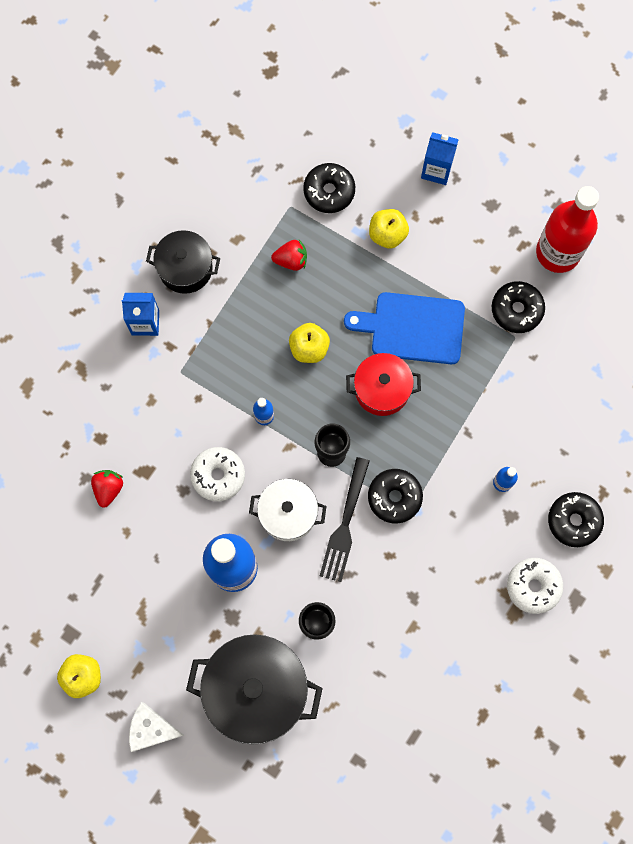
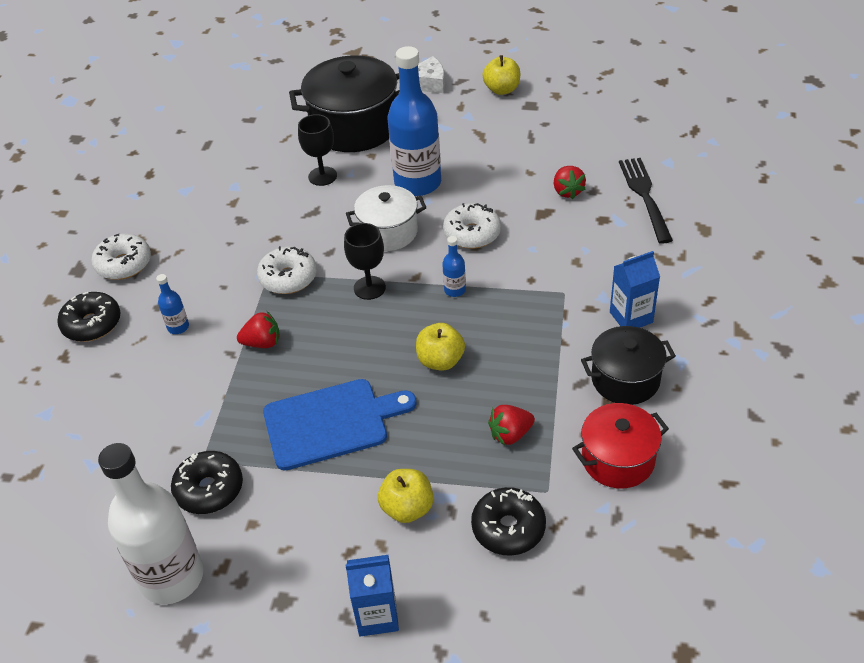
camera: 160 degrees right, 30 degrees down
(345, 524) = (329, 243): black fork -> black fork (645, 196)
(382, 389) = (341, 355): red pot -> red pot (618, 459)
(394, 497) = (288, 278): black donut -> white donut
(439, 432) = (262, 343): none -> red strawberry
(558, 252) = (172, 577): red bottle -> white bottle

